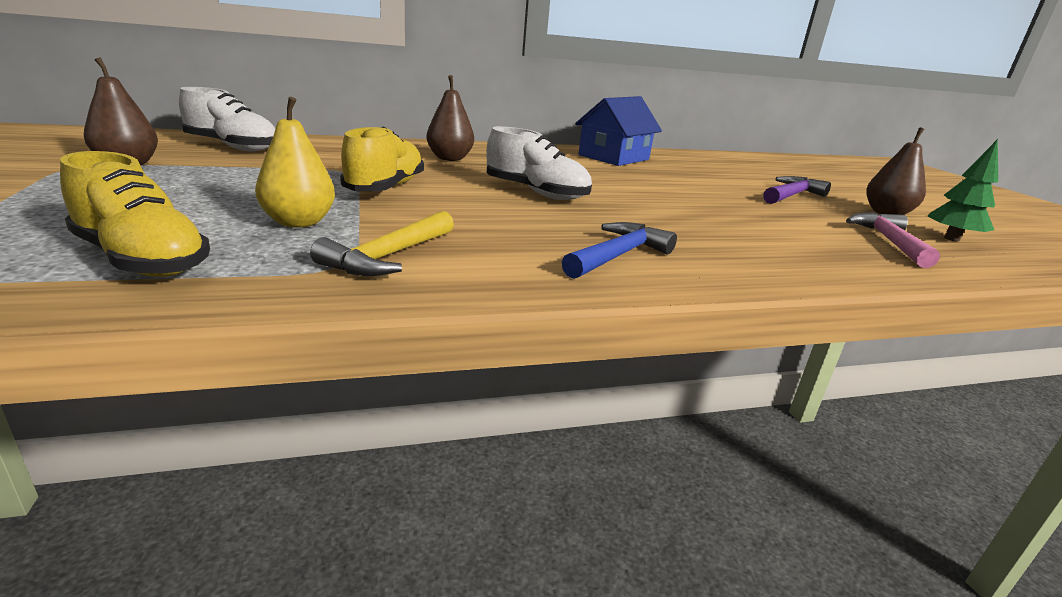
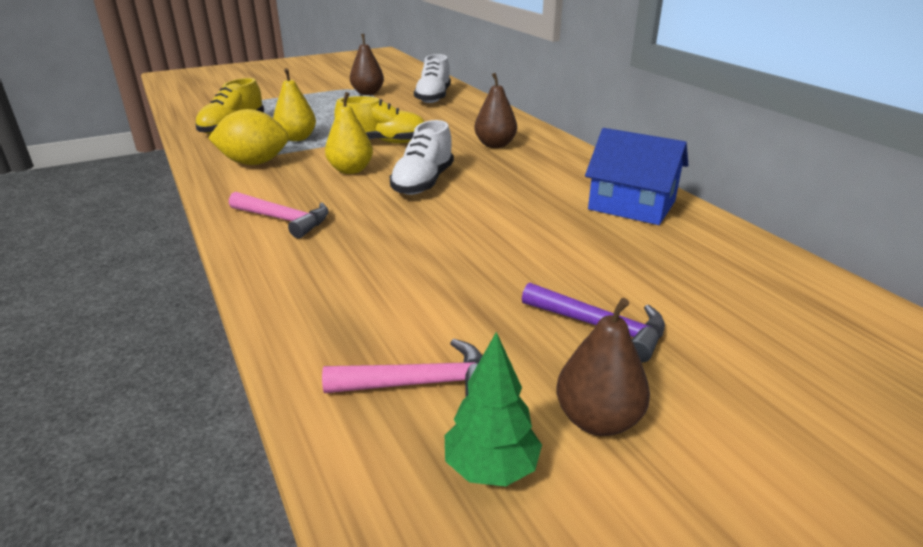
camera: 80 degrees right, 5 degrees up
(388, 256) = (254, 163): yellow hammer -> yellow lemon
(474, 212) = (351, 170): none -> yellow pear
(618, 255) = (284, 220): blue hammer -> pink hammer

